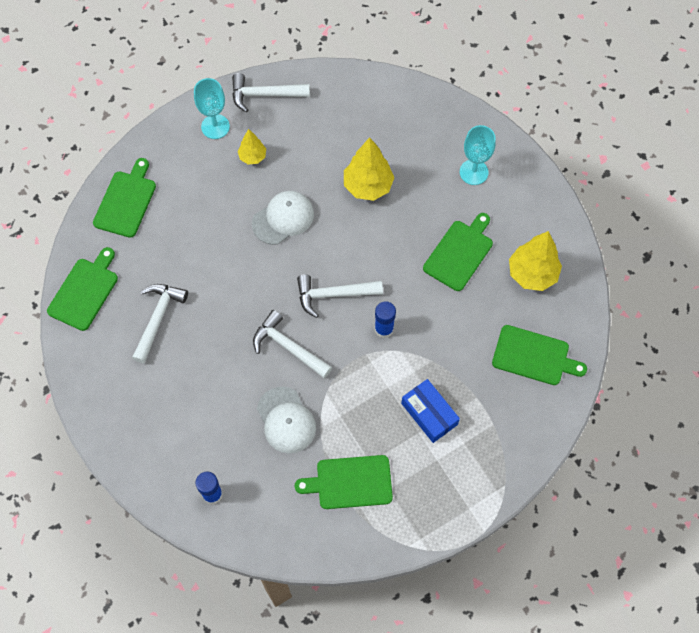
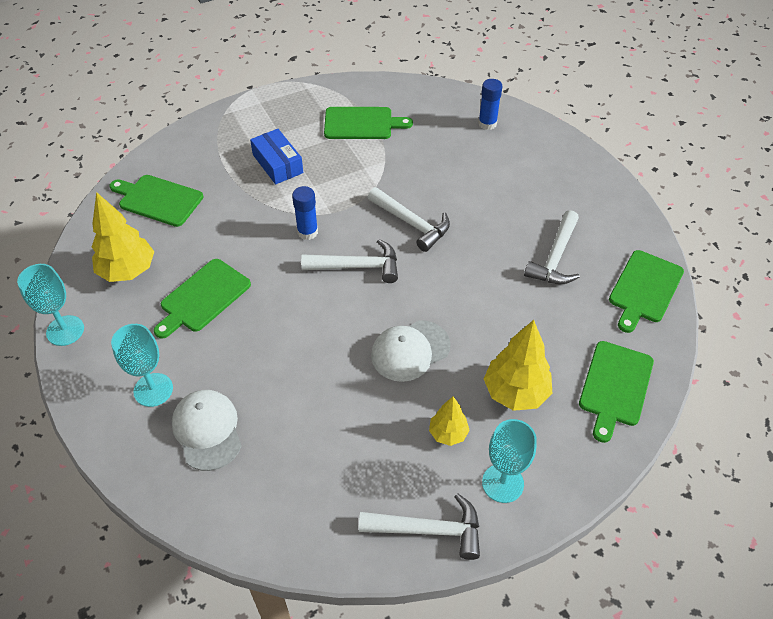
camera: 175 degrees left, 15 degrees down
(286, 420) = (417, 167): white cap -> white cap (207, 430)
(368, 186) = (296, 382): yellow tree -> yellow tree (515, 392)
(561, 214) = (65, 330): none -> turquoise goblet

